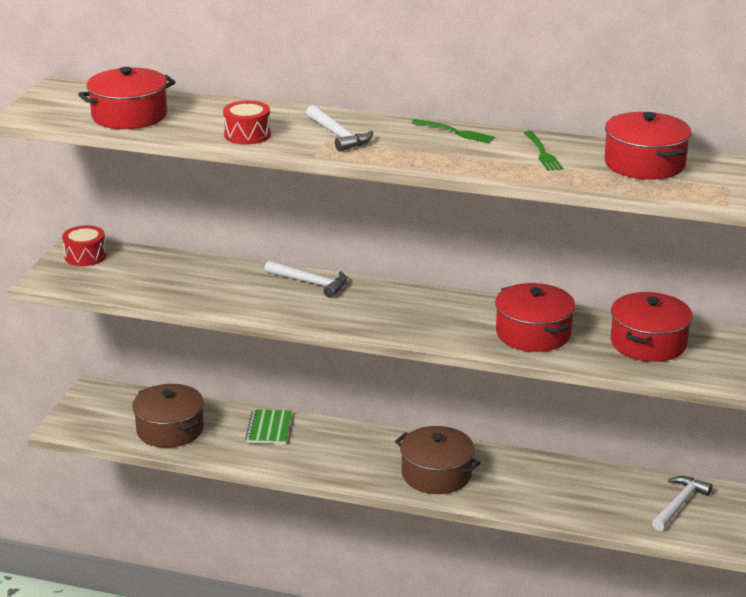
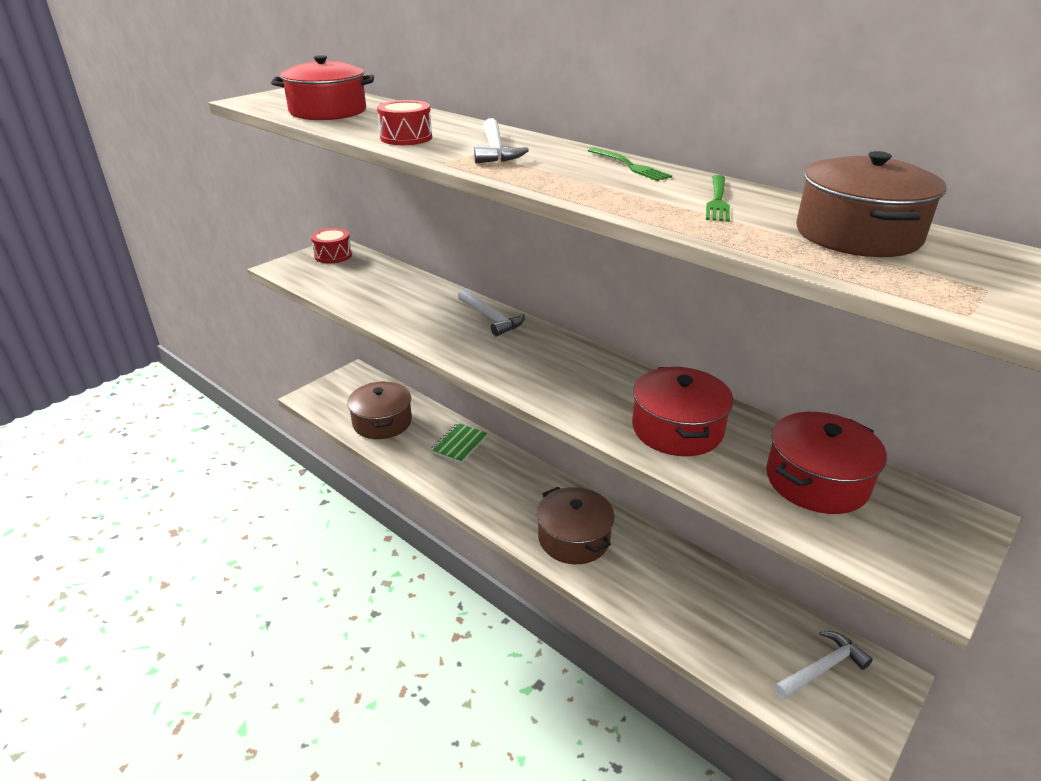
camera: 25 degrees right, 5 degrees up
(644, 164) = (857, 234): red pot -> brown pot

